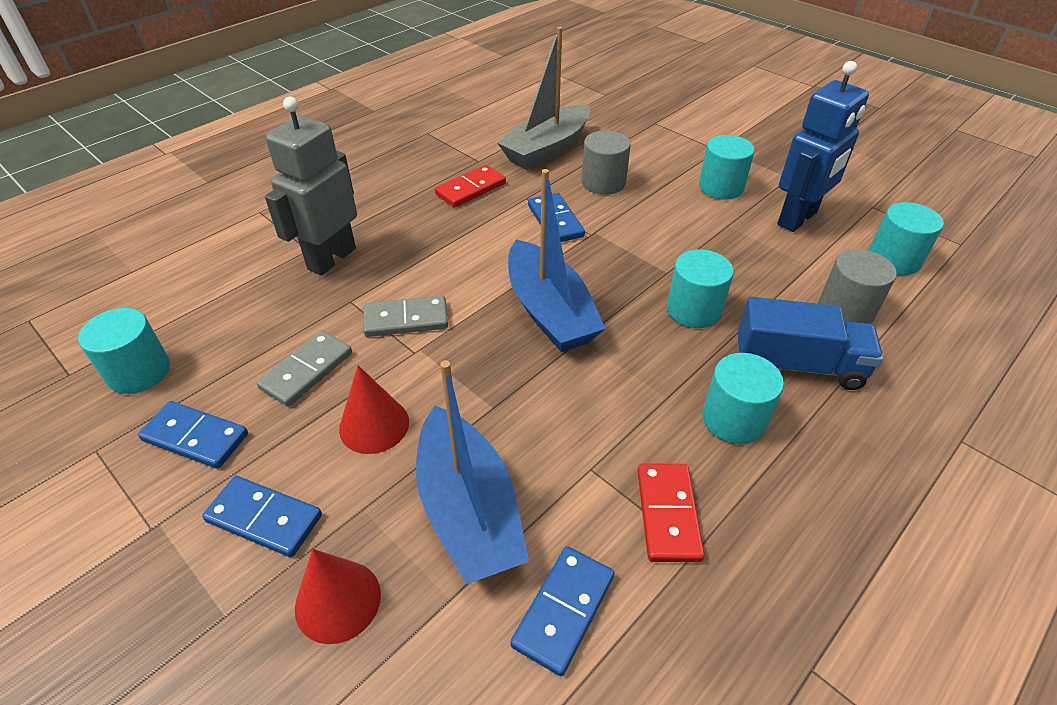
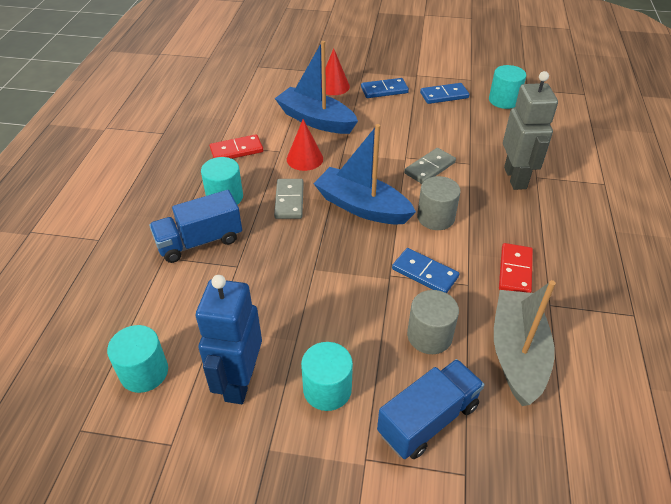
camera: 145 degrees right, 0 degrees up
(306, 370) = (440, 129): grey domino -> grey domino (289, 200)
(374, 425) = (384, 126): red cone -> red cone (304, 159)
(563, 610) = (258, 112): blue domino -> none
(655, 147) = (428, 419): none -> blue truck
(667, 514) = (236, 150): red domino -> red domino turned 75 degrees counterclockwise
(694, 310) = (279, 248): turquoise cylinder -> none
(846, 309) = (177, 298): grey cylinder -> grey cylinder (435, 217)

